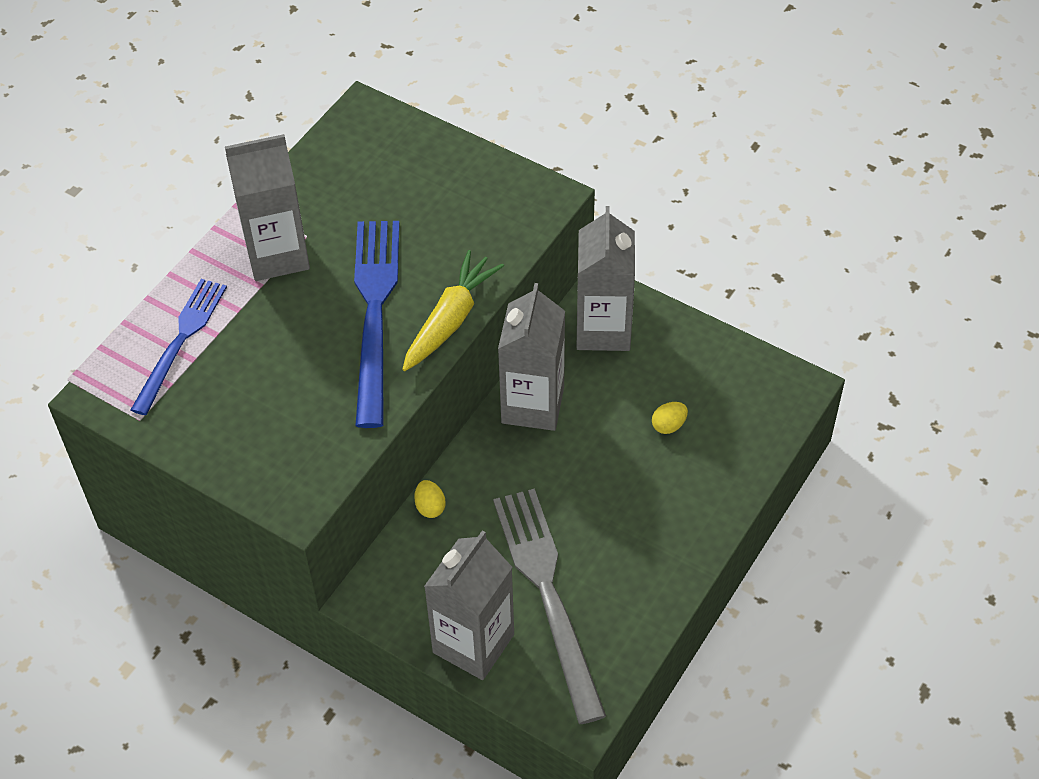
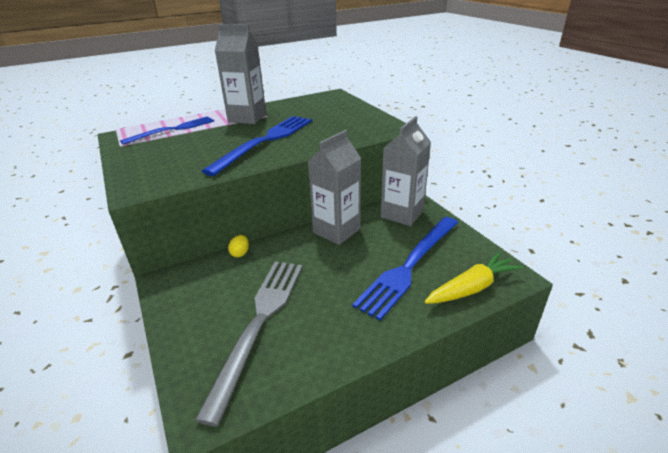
camera: 30 degrees right, 20 degrees down
(450, 320) = (298, 152): yellow carrot -> yellow carrot (471, 288)
(473, 643) = (188, 330): grey carton -> none
(668, 425) = (409, 265): yellow egg -> blue fork

